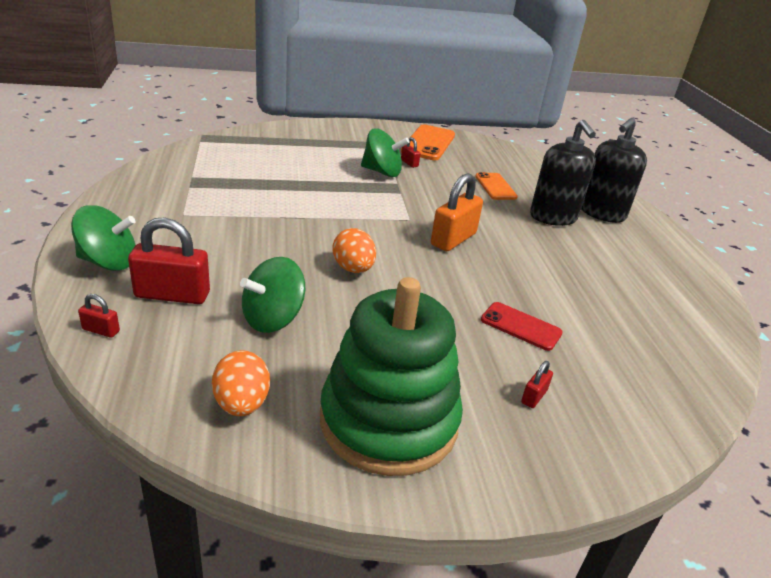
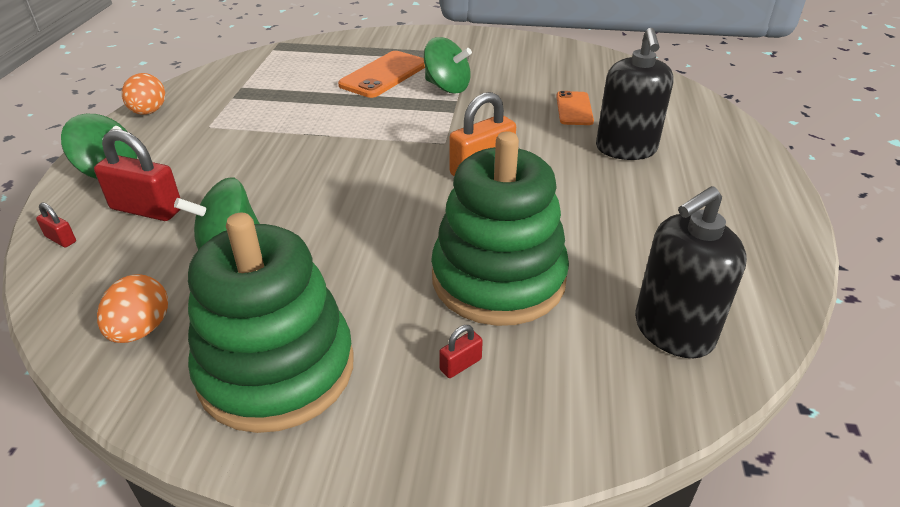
camera: 20 degrees right, 5 degrees up
(353, 269) = (345, 195): orange egg -> orange egg (148, 112)
(409, 163) = (485, 78): red padlock -> none
(428, 143) = (523, 55): orange phone -> orange phone (384, 75)
(521, 326) = (498, 279): red phone -> green stacking toy
(601, 213) = (696, 147): black soap dispenser -> black soap dispenser (673, 331)

